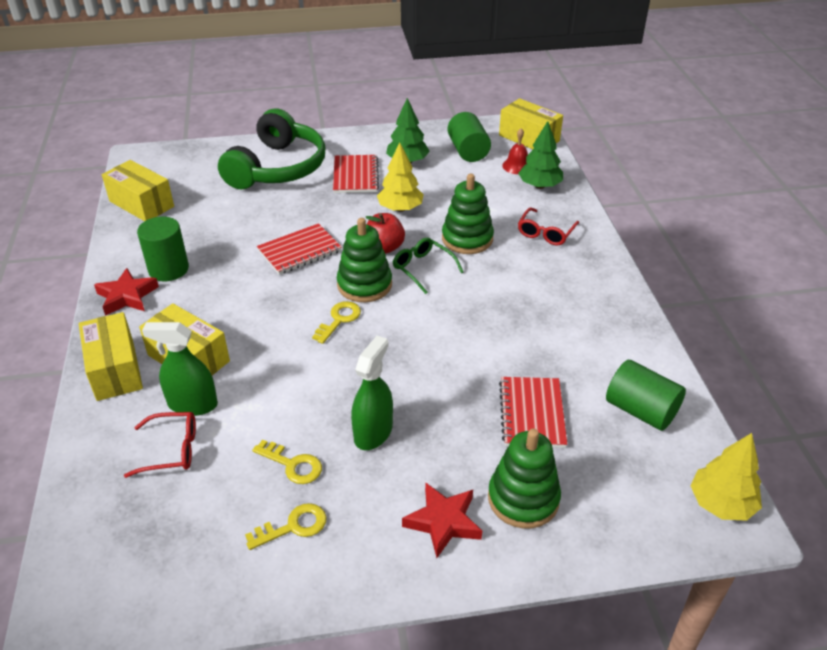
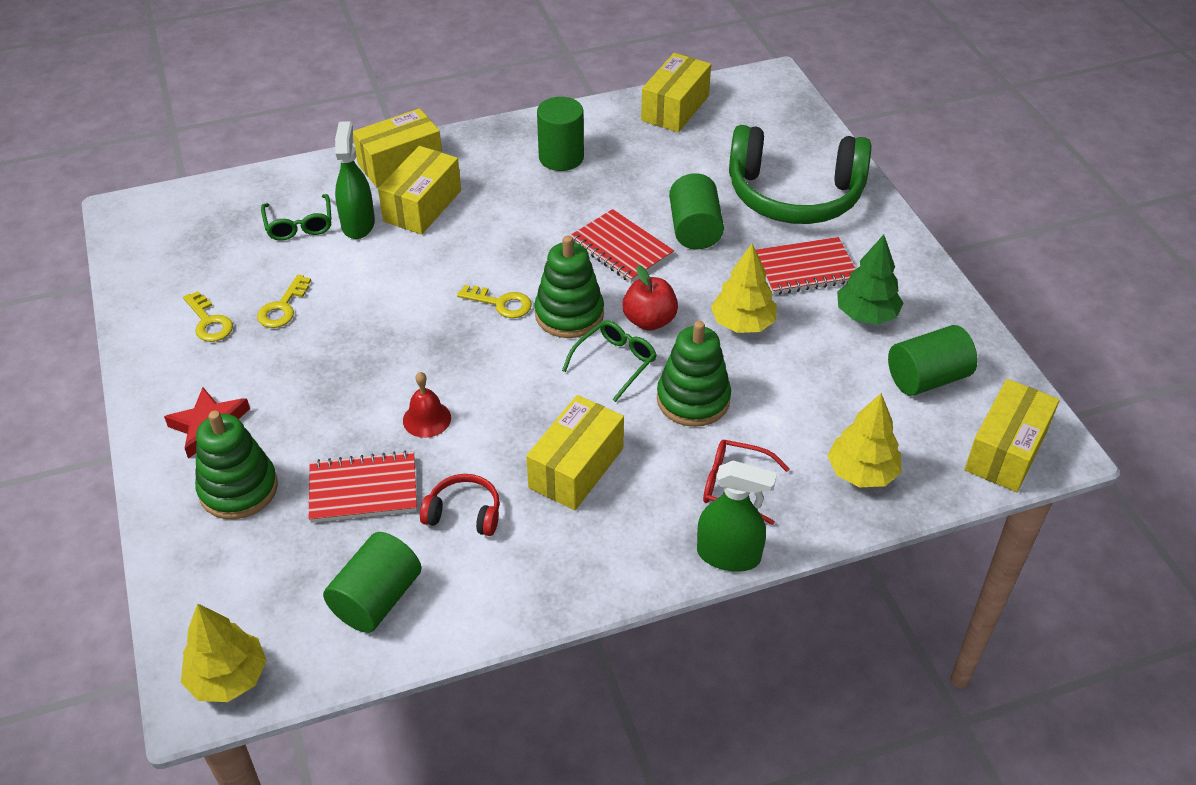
camera: 80 degrees right, 5 degrees up
(127, 296) = (510, 141): red star -> none
(171, 450) = (299, 225): red glasses -> green glasses
(294, 214) = (695, 229): none -> green cylinder
(373, 432) = (327, 358): green spray bottle -> green spray bottle (728, 555)
(517, 166) = (909, 441): red bell -> red bell (427, 419)
(522, 298) = (576, 468): none -> yellow box
(539, 186) = (861, 472): green tree -> yellow tree
(560, 357) = (464, 513): none -> red headphones

